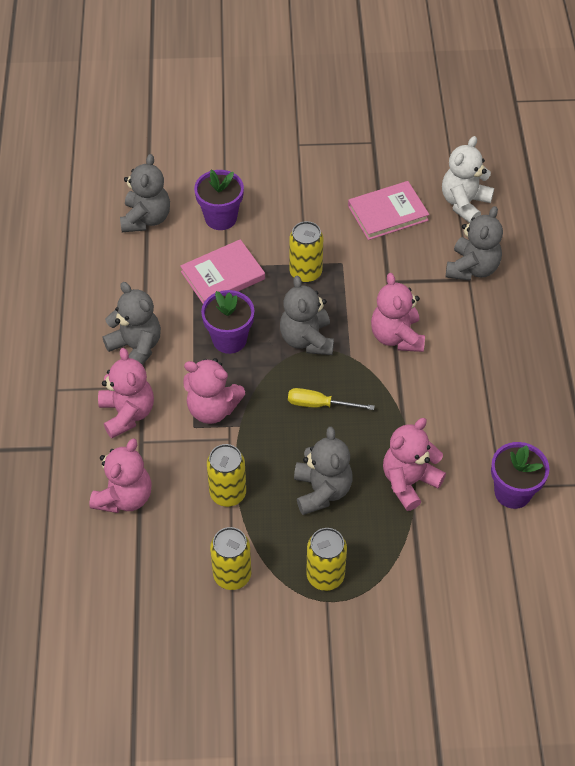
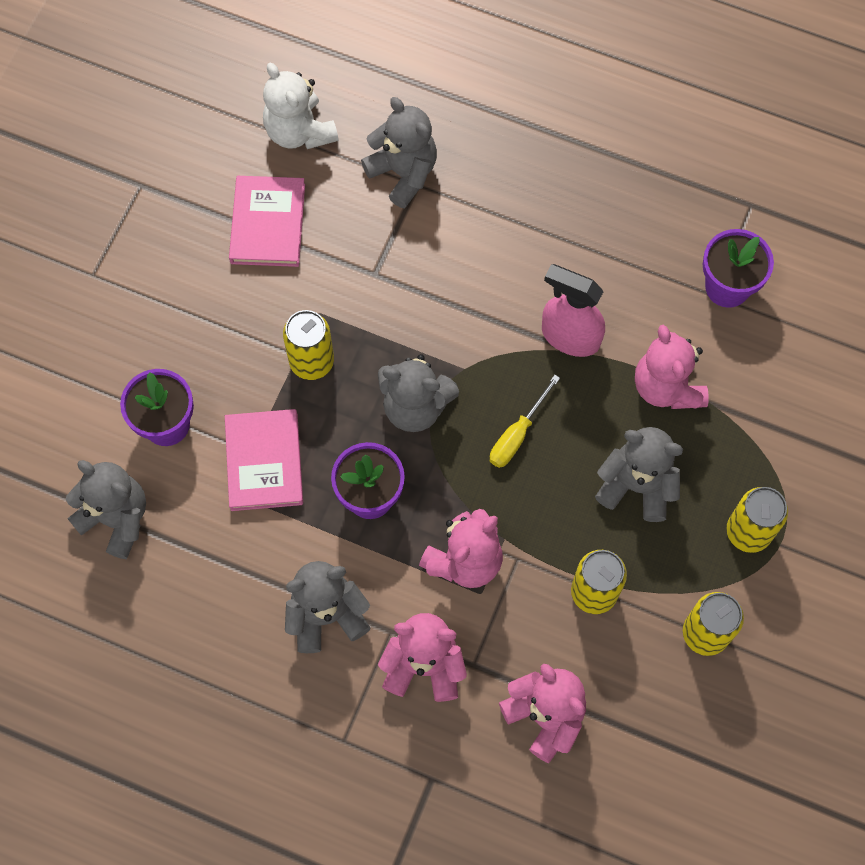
camera: 65 degrees left, 15 degrees up
(396, 336) = (461, 304): pink teddy bear -> none
(411, 408) = (570, 336): none -> pink spray bottle

